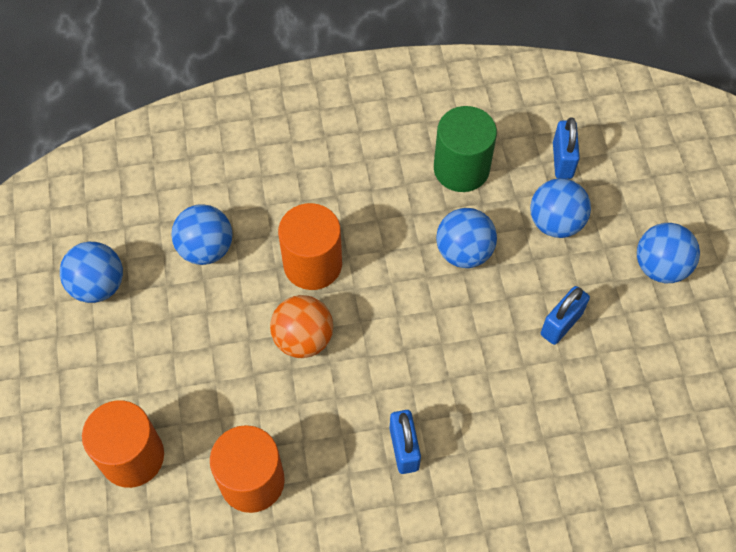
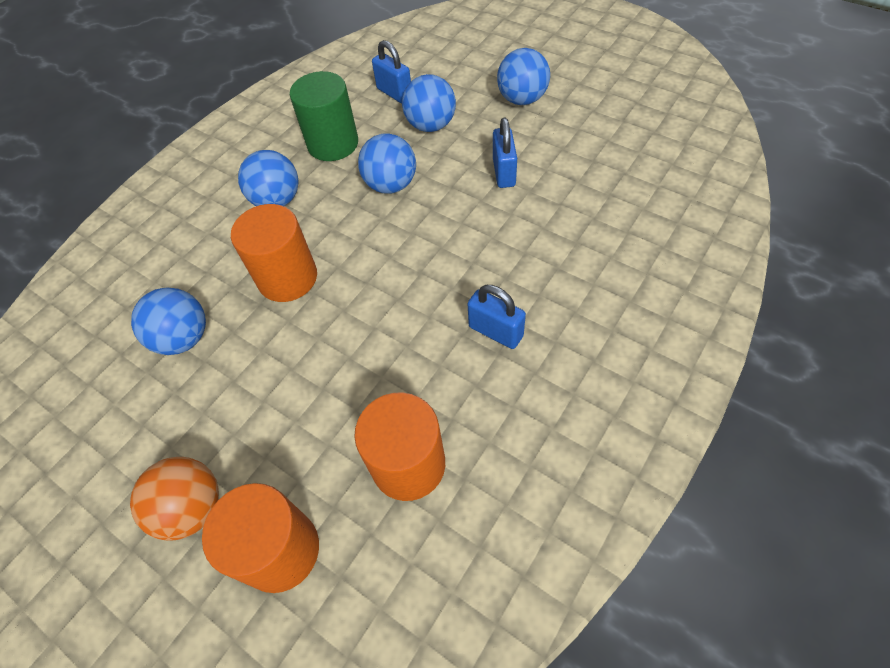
camera: 40 degrees left, 5 degrees down
(98, 285) = (105, 446): blue ball -> blue ball (277, 200)
(303, 339) = (335, 330): orange ball -> orange ball (193, 508)

